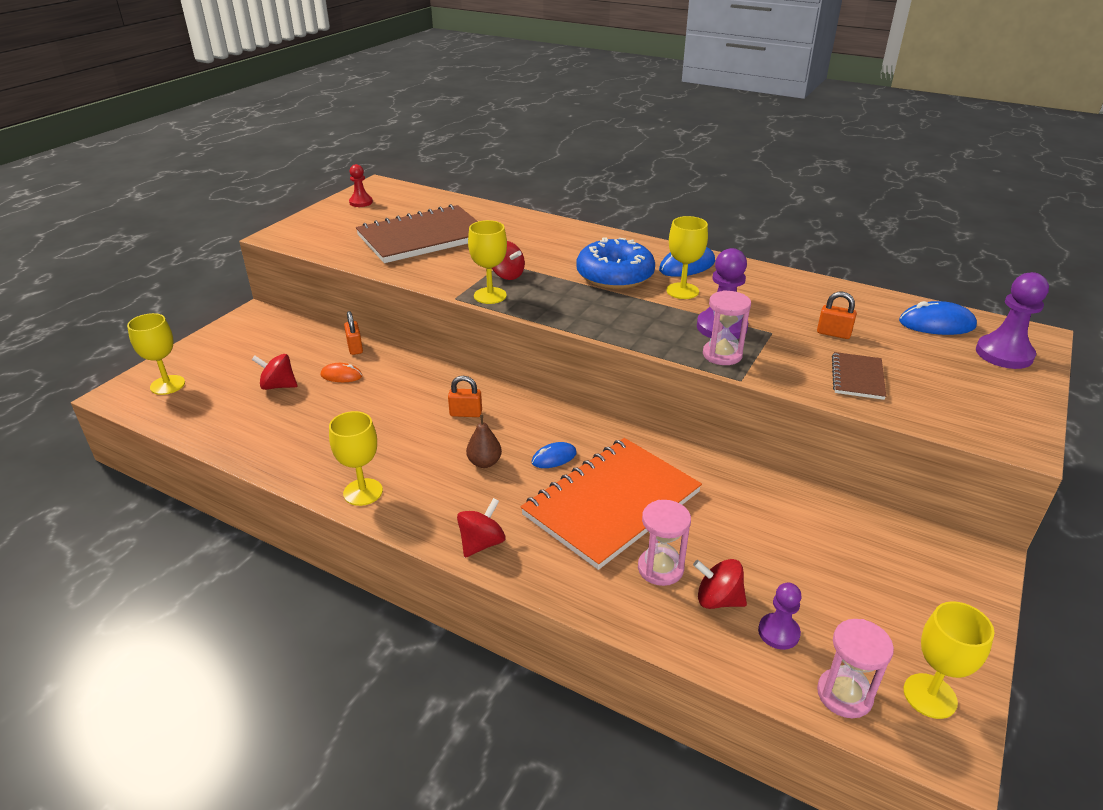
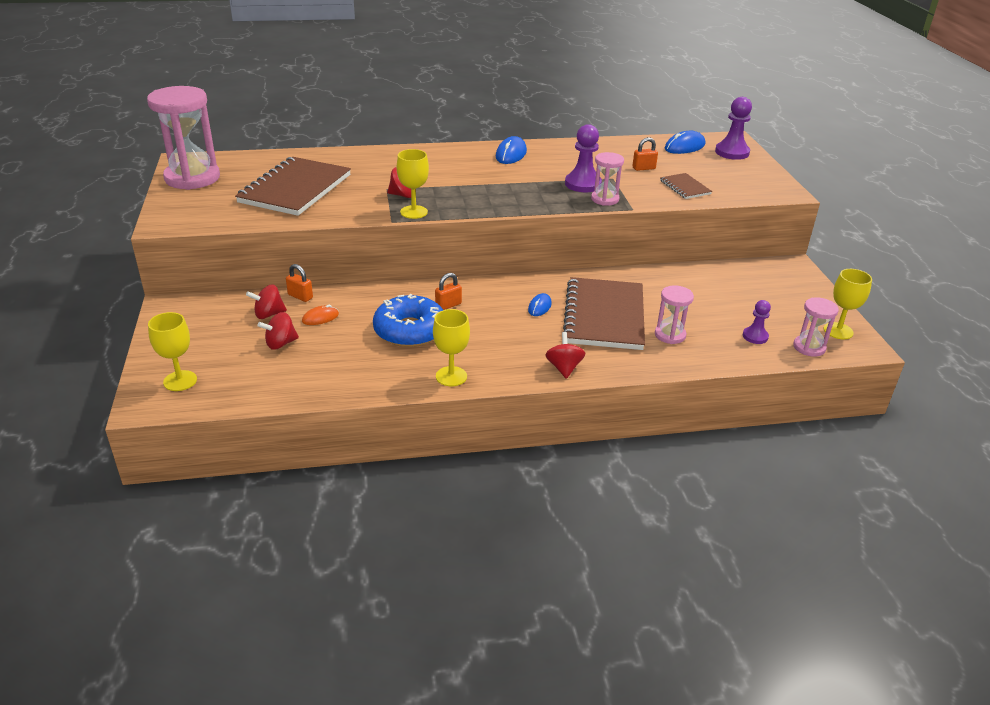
camera: 40 degrees left, 0 degrees up
(361, 202) = (192, 178): red pawn -> pink hourglass
(484, 462) = (502, 327): brown pear -> none
(611, 503) = (604, 316): orange notebook -> brown notebook
(615, 275) = (475, 173): blue donut -> blue donut (410, 331)
(682, 291) = (530, 170): yellow goblet -> none
(718, 600) = (713, 336): red spinning top -> red spinning top (269, 314)

